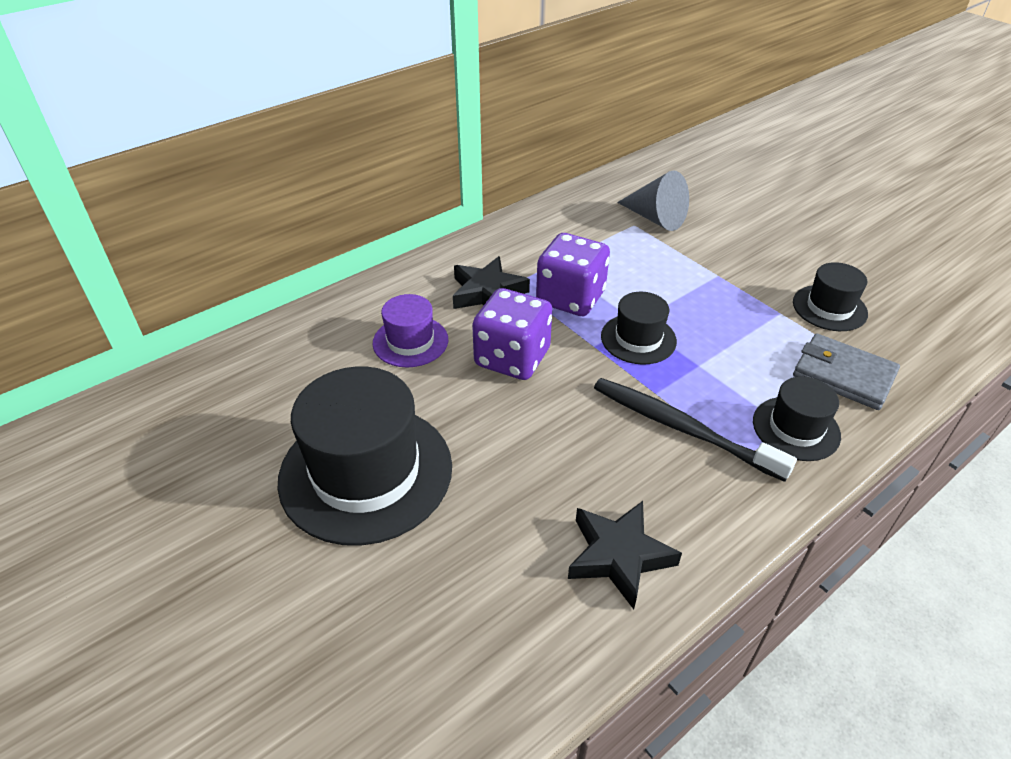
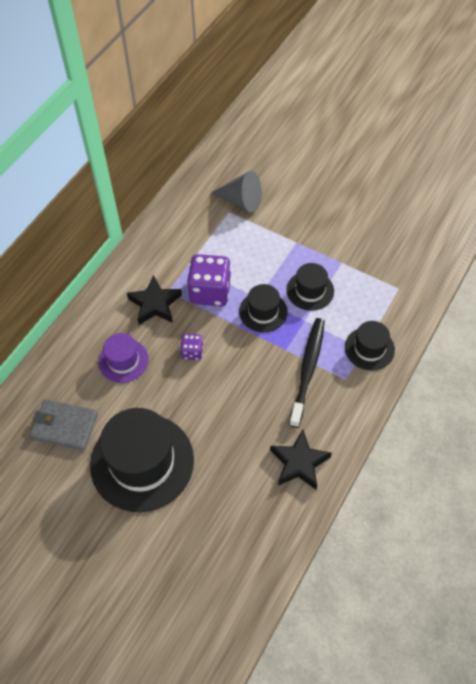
camera: 20 degrees left, 15 degrees up
(512, 358) = (192, 352): purple dice -> purple dice, size x0.51
(682, 428) = (308, 370): black toothbrush -> black toothbrush turned 90 degrees clockwise
(829, 308) = (369, 249): black hat -> black hat (310, 290)
(843, 375) = (387, 300): grey wallet -> grey wallet (64, 426)

